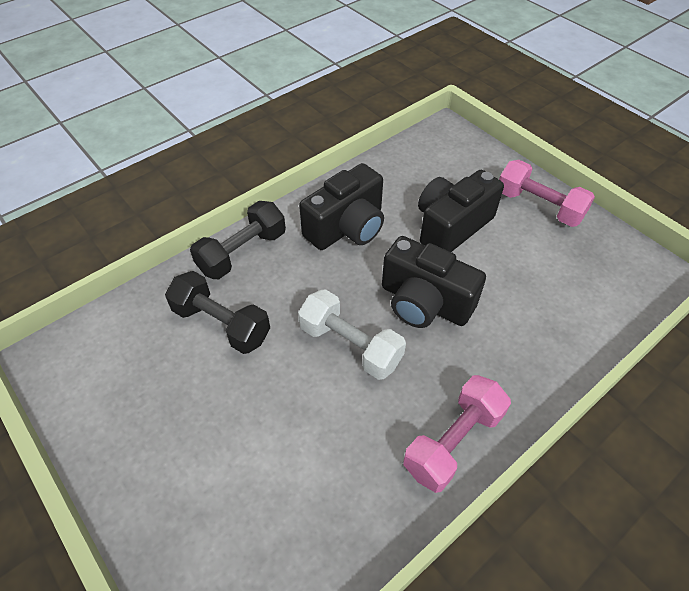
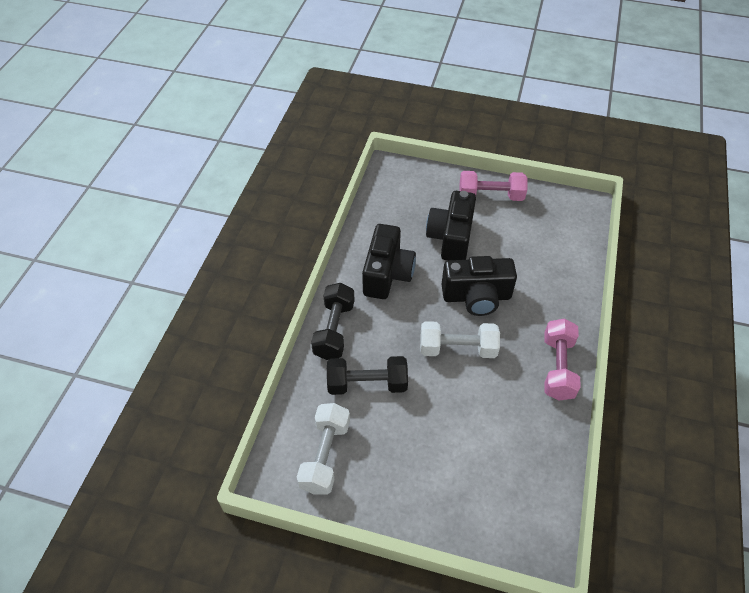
camera: 35 degrees left, 0 degrees up
(112, 369) = (325, 455): none -> white dumbbell

